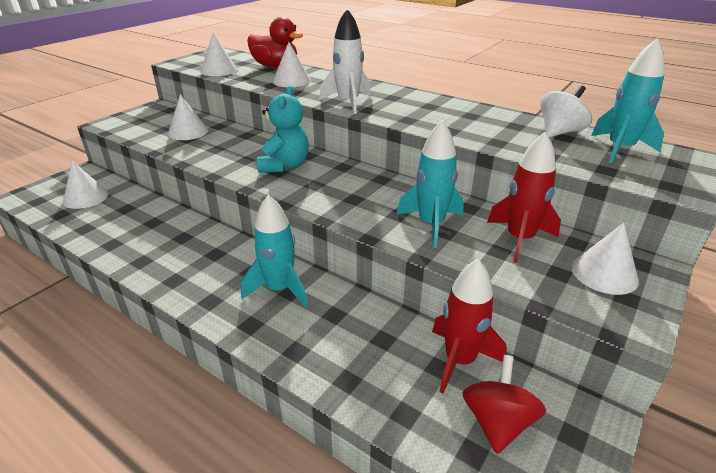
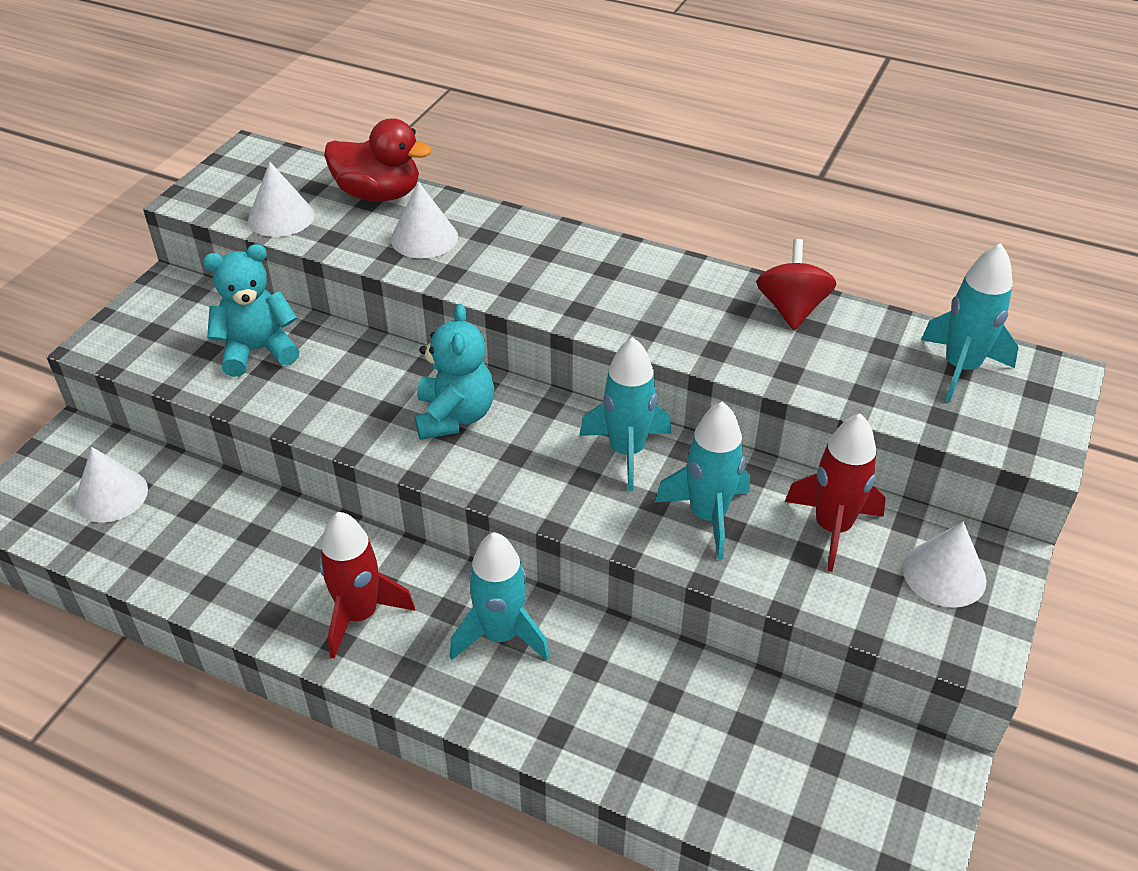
camera: 10 degrees left, 10 degrees up
(188, 132) = (258, 351): white cone -> turquoise teddy bear
(348, 102) = (540, 293): white rocket -> none
(385, 189) = (627, 451): none -> turquoise rocket
(459, 360) = (770, 712): red rocket -> red rocket (359, 615)
(497, 422) = (826, 790): red spinning top -> red spinning top (791, 309)
(559, 132) = (876, 337): white spinning top -> none

